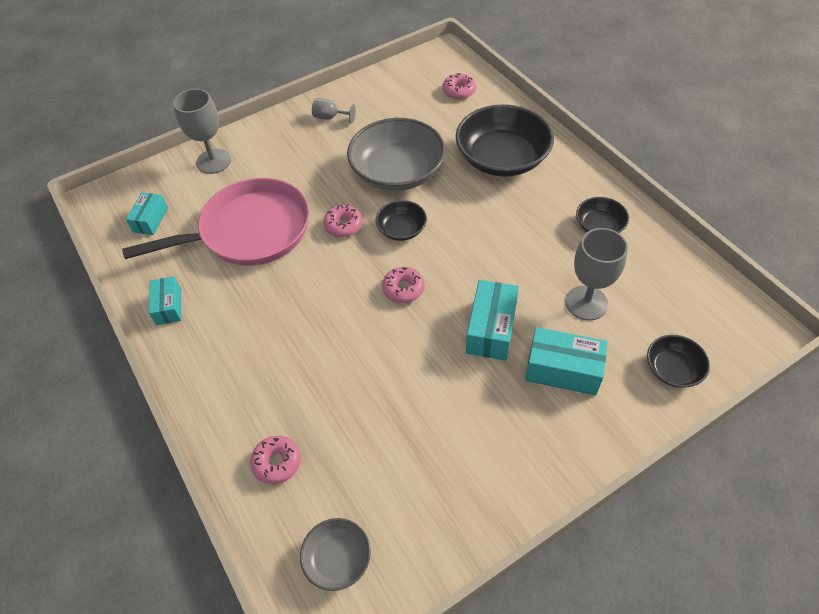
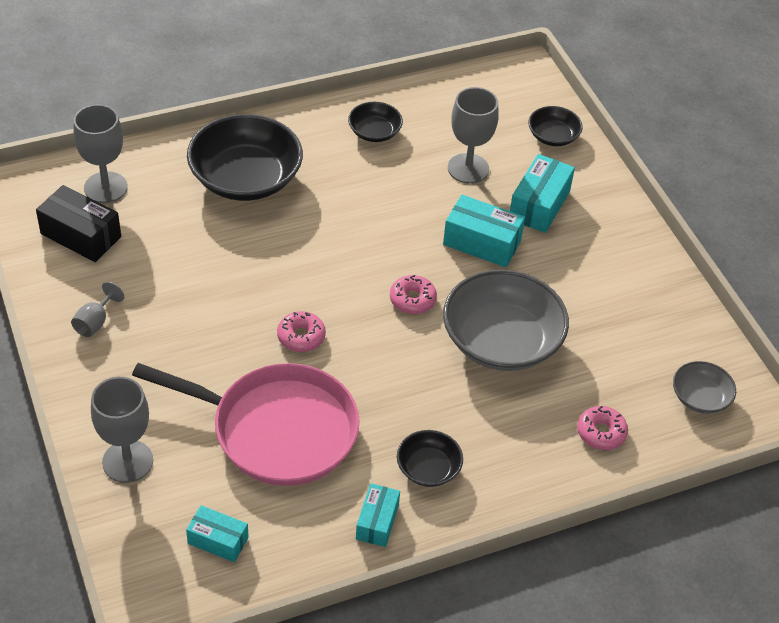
camera: 85 degrees left, 5 degrees down
(169, 306) = (377, 522): turquoise box -> turquoise box turned 75 degrees counterclockwise
(250, 231) = (278, 430): pink pan -> pink pan turned 120 degrees clockwise
(397, 172) = (230, 273): grey bowl -> grey bowl (501, 341)
(401, 229) = (325, 285): black bowl -> black bowl (428, 468)
(408, 91) = (81, 235): none -> black box
(459, 91) = (105, 187): pink donut -> grey goblet

